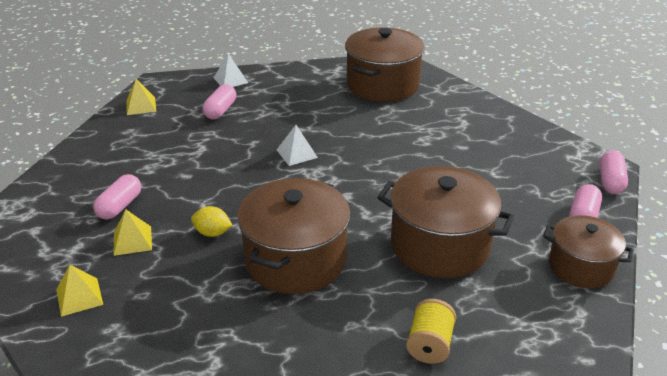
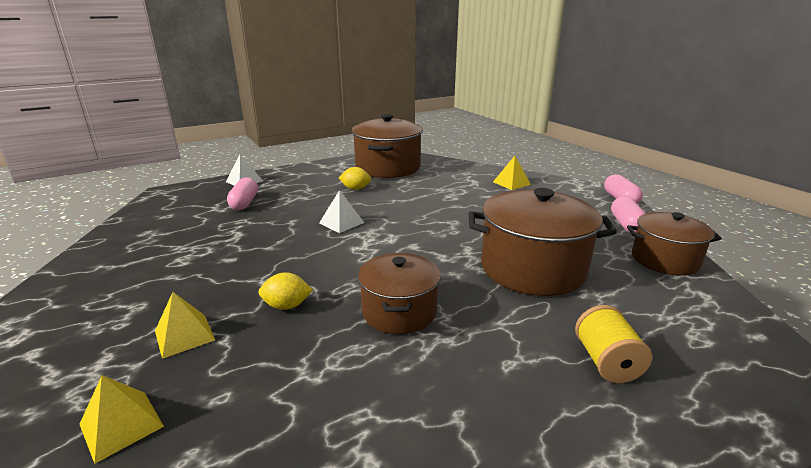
camera: 20 degrees left, 10 degrees down
(120, 206) = (155, 302): pink capsule -> none
(141, 106) = (154, 211): yellow pyramid -> yellow pyramid (511, 183)
(296, 259) = (399, 311): brown pot -> brown pot, size x0.62
(332, 111) = (355, 189): none -> yellow lemon

